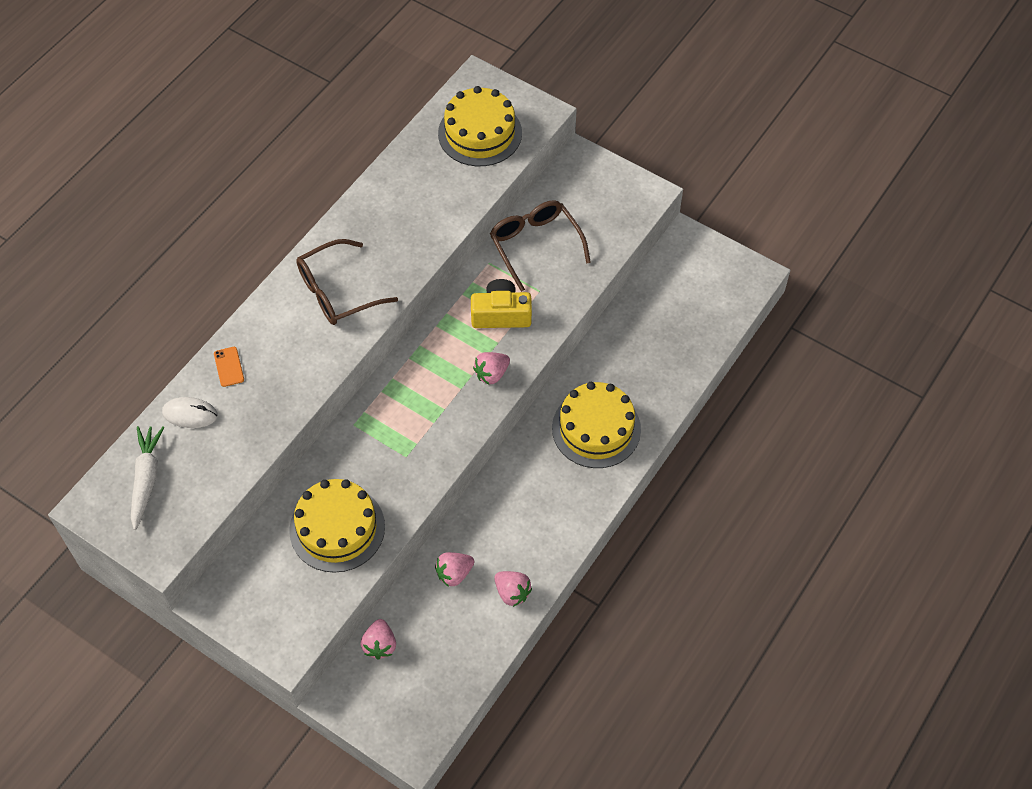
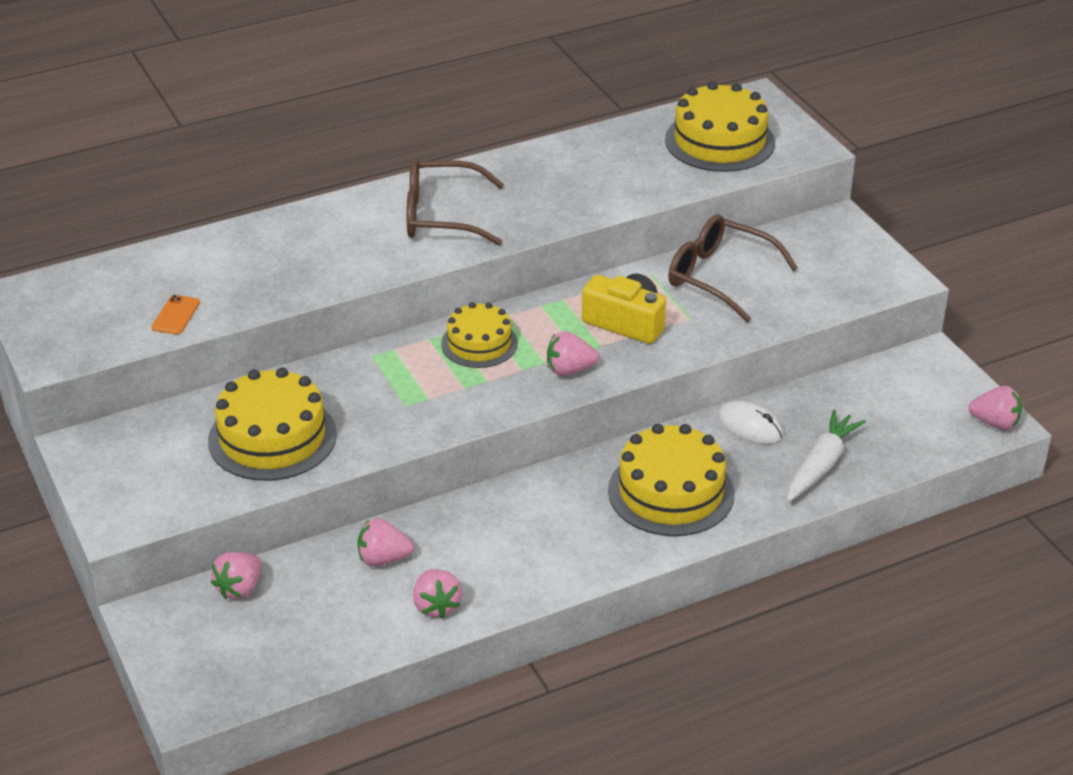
camera: 30 degrees right, 20 degrees down
(146, 479) = (98, 293): white carrot -> white carrot (821, 465)
(190, 414) = (193, 258): white mouse -> white mouse (750, 426)
(229, 367) = (269, 235): orange phone -> orange phone (176, 315)
(418, 379) = (479, 343): none -> yellow cake
(535, 245) = (719, 277): brown glasses -> brown glasses turned 60 degrees counterclockwise
(753, 276) = (995, 423): none -> pink strawberry

